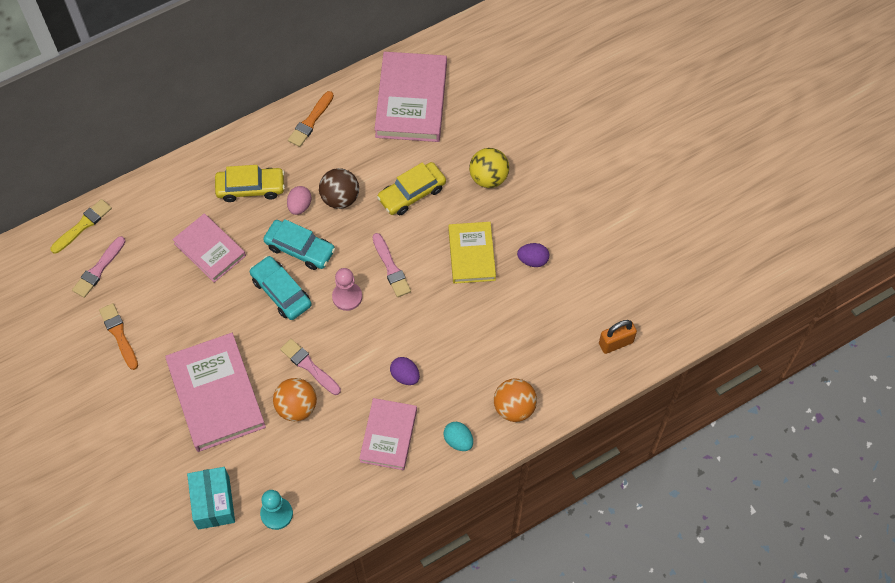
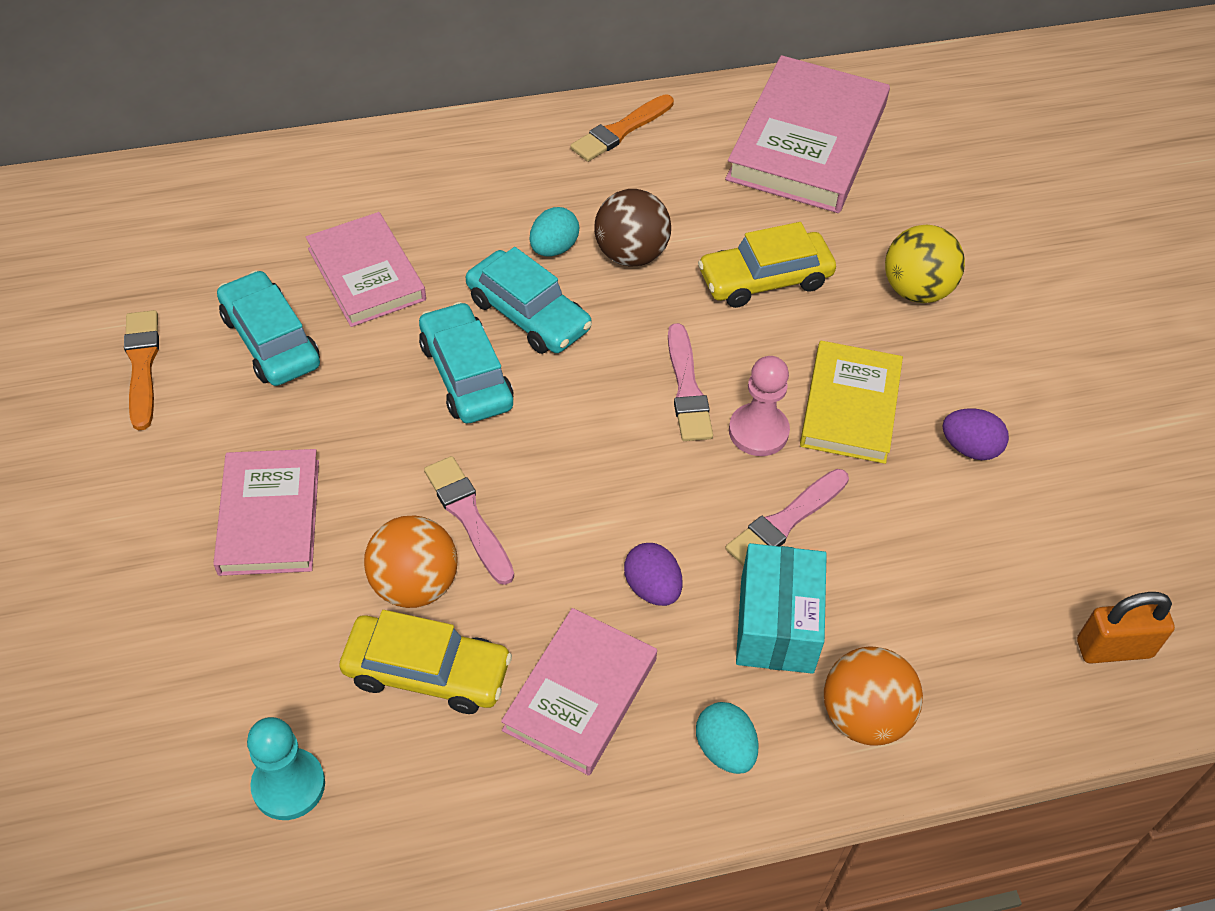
camera: 15 degrees right, 10 degrees down
(83, 225) = (168, 184): yellow brush -> none
(98, 269) = (160, 254): pink brush -> pink brush (785, 521)
(177, 301) = (271, 340): none -> turquoise car
(213, 502) = (171, 722): turquoise box -> turquoise box (777, 624)
(216, 394) = (269, 516): pink book -> pink book, size x0.63
(251, 188) = (478, 200): yellow car -> yellow car (427, 672)
(299, 206) = (553, 248): pink egg -> turquoise egg
(347, 297) = (586, 415): pink pawn -> pink pawn (758, 431)

